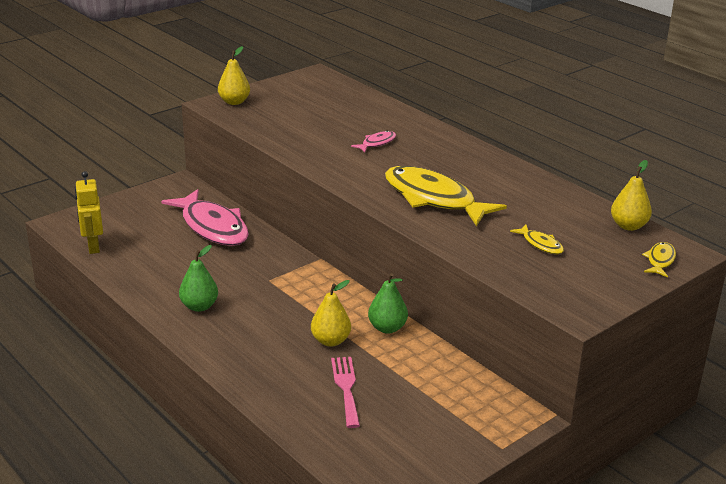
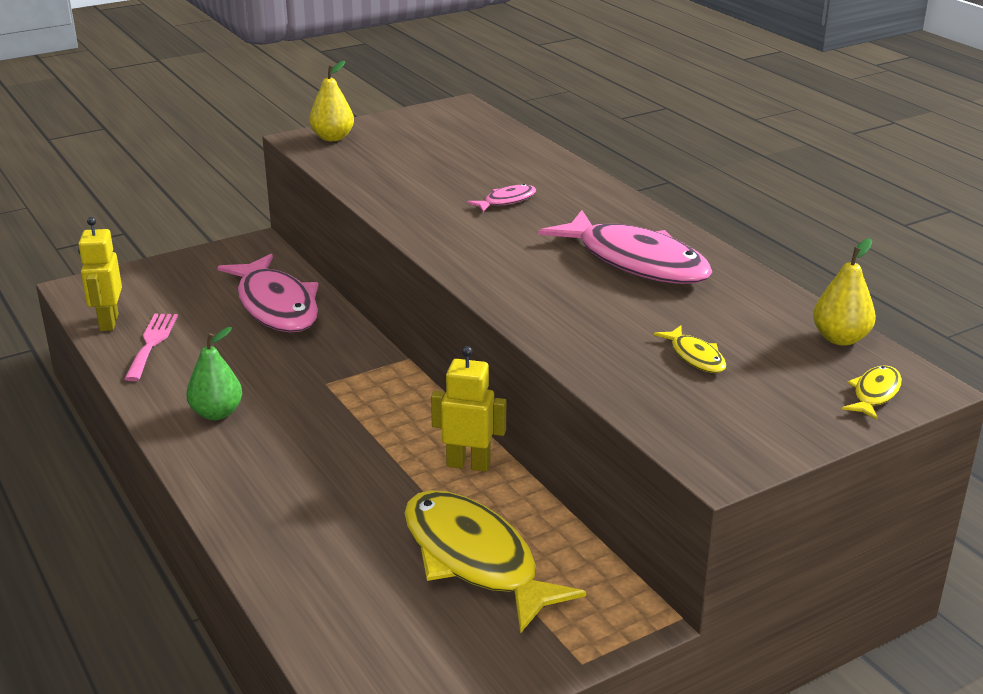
camera: 10 degrees right, 0 degrees up
(330, 341) = (381, 476): yellow pear -> none
(346, 388) = (379, 548): pink fork -> pink fork (152, 343)
(387, 328) = (468, 464): green pear -> yellow robot
(433, 199) = (559, 281): yellow fish -> yellow fish (475, 559)
(480, 182) = (636, 261): none -> pink fish

